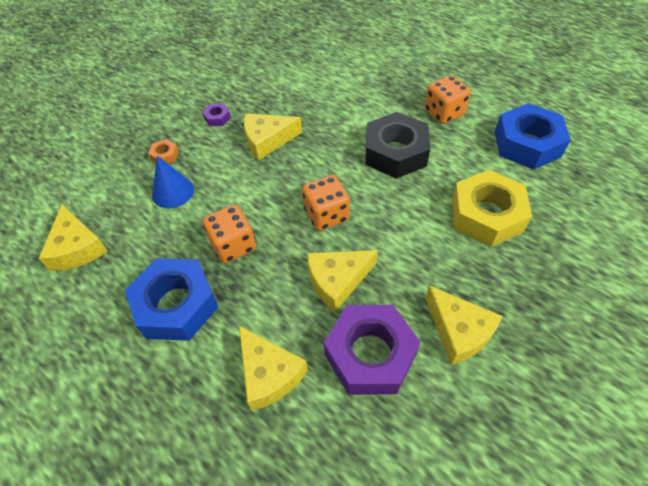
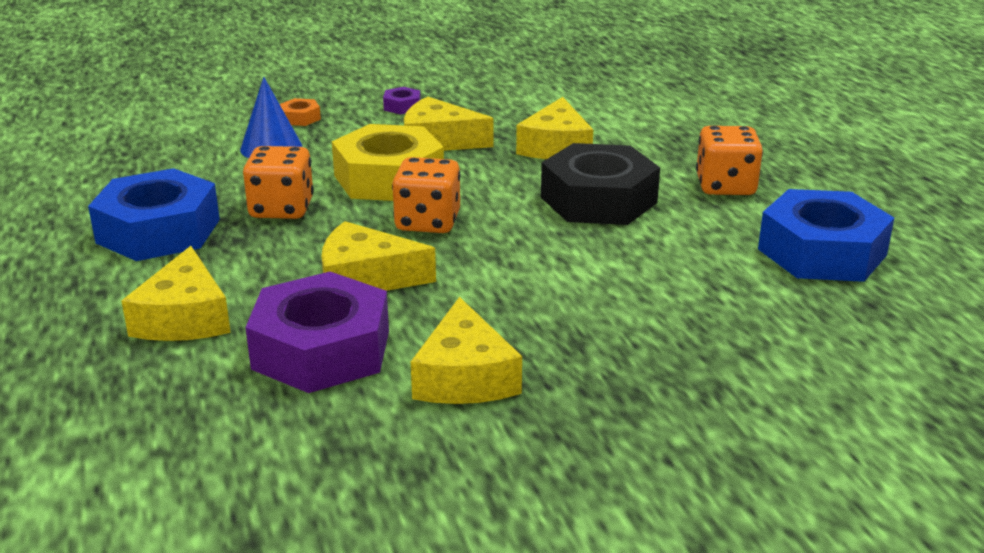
camera: 30 degrees right, 25 degrees down
(77, 248) = (117, 156): yellow cheese -> yellow cheese (556, 146)
(486, 215) = (655, 294): yellow nut -> yellow nut (389, 178)

